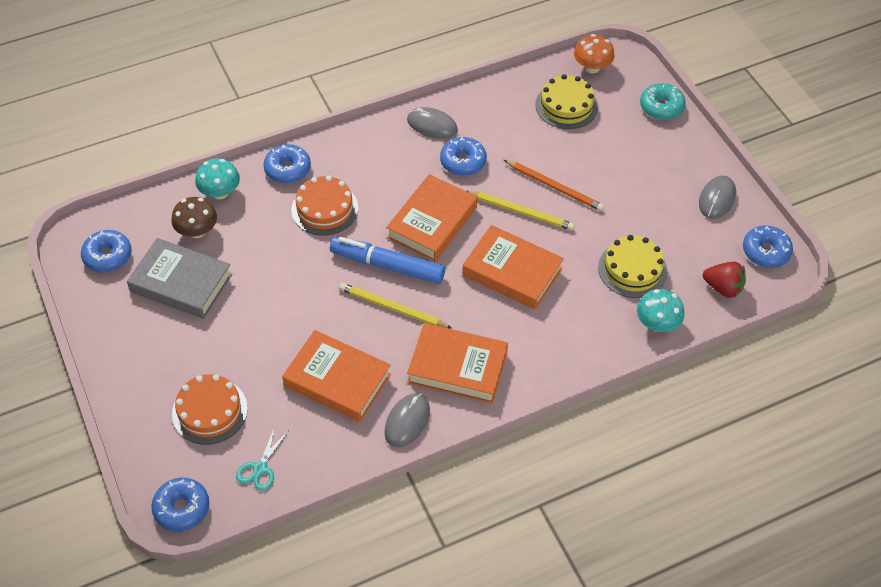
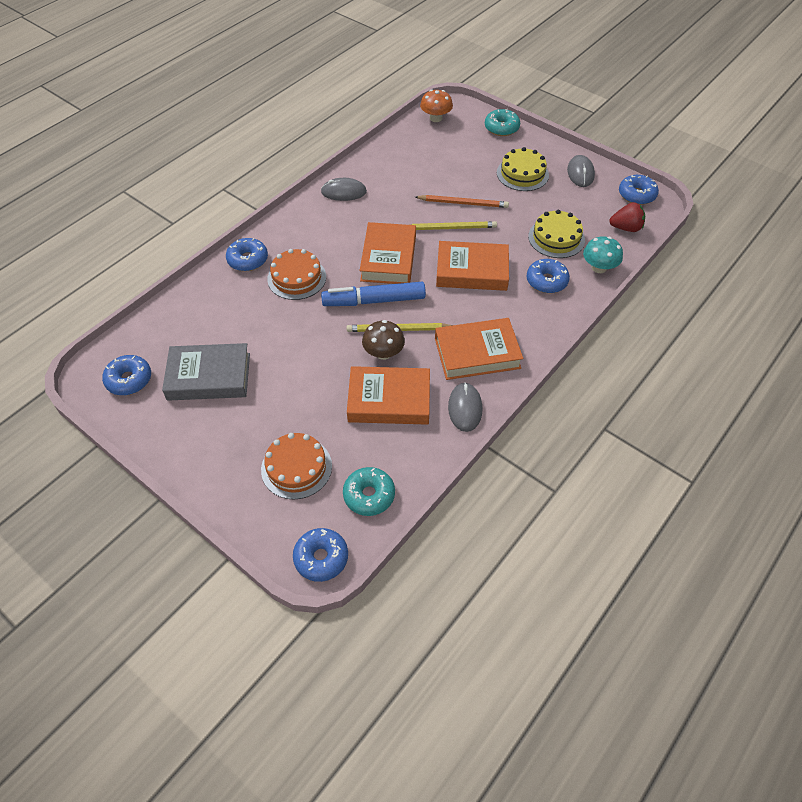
camera: 25 degrees left, 0 degrees up
(197, 231) = (198, 331): brown mushroom -> brown mushroom (383, 353)
(220, 192) = (200, 296): turquoise mushroom -> none
(260, 468) = (369, 495): turquoise scissors -> turquoise donut
(463, 162) = (384, 209): blue donut -> blue donut (546, 281)
(566, 106) = (435, 148): yellow cake -> yellow cake (522, 174)

